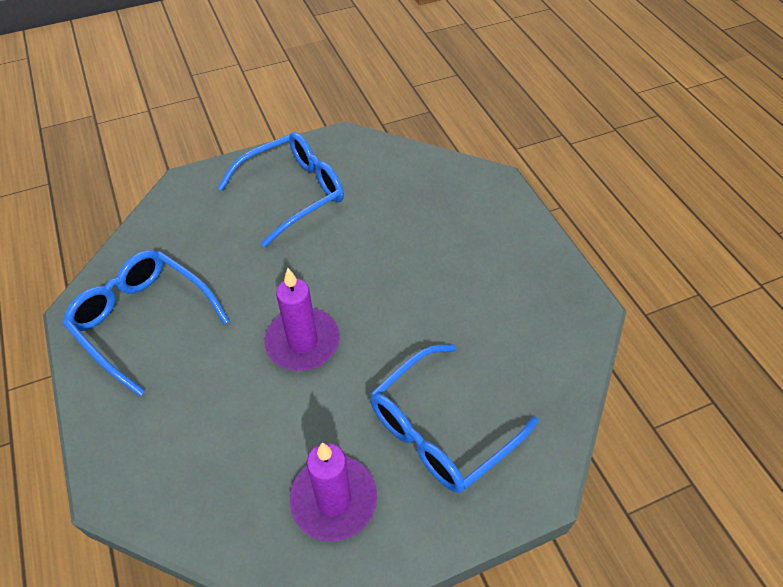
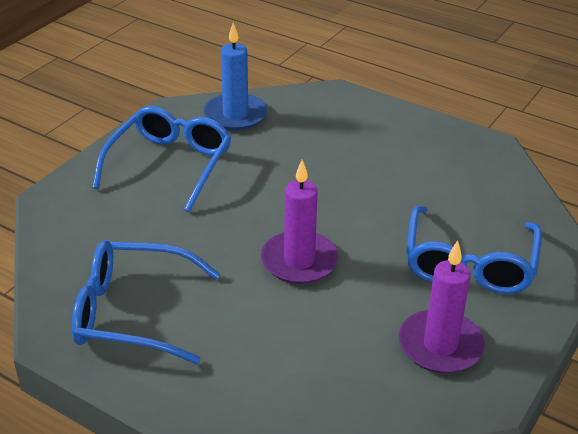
camera: 35 degrees left, 15 degrees down
(388, 166) = (235, 115): none -> blue candle

